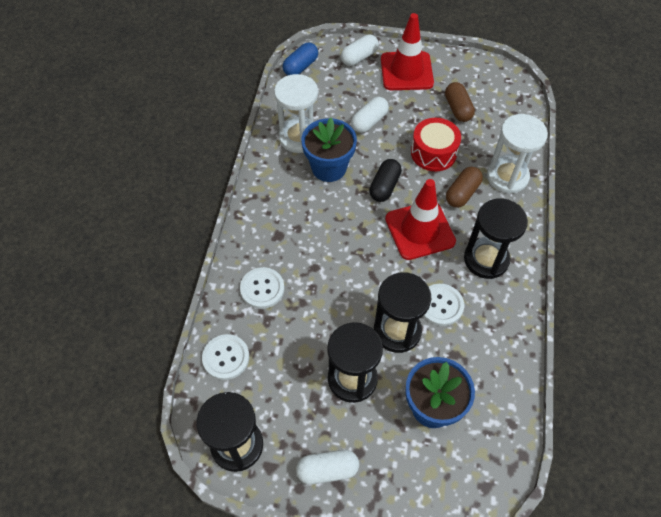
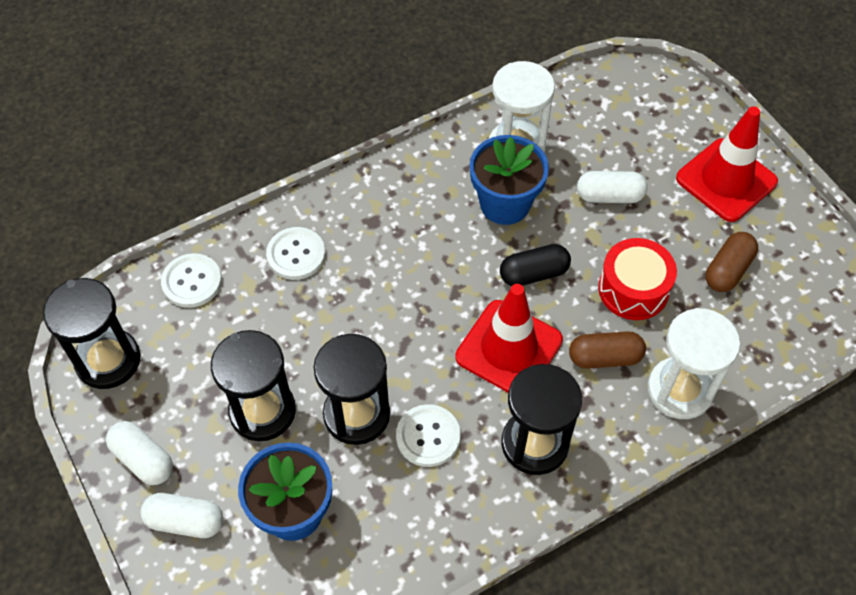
camera: 50 degrees right, 0 degrees up
(301, 67) = (615, 79): blue capsule -> none
(359, 57) = (693, 121): white capsule -> white capsule (185, 521)

